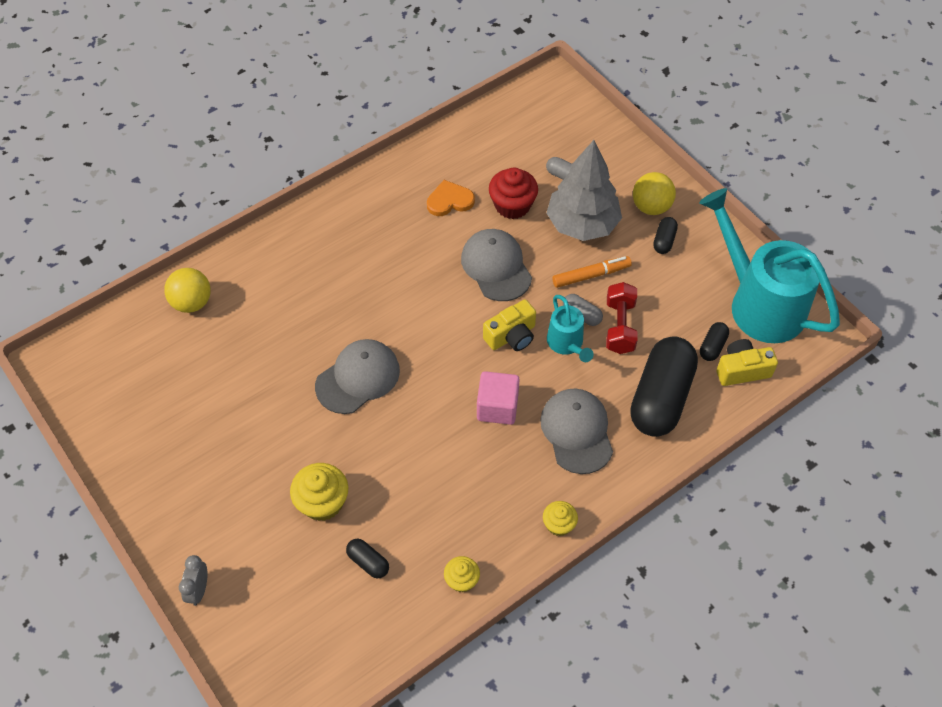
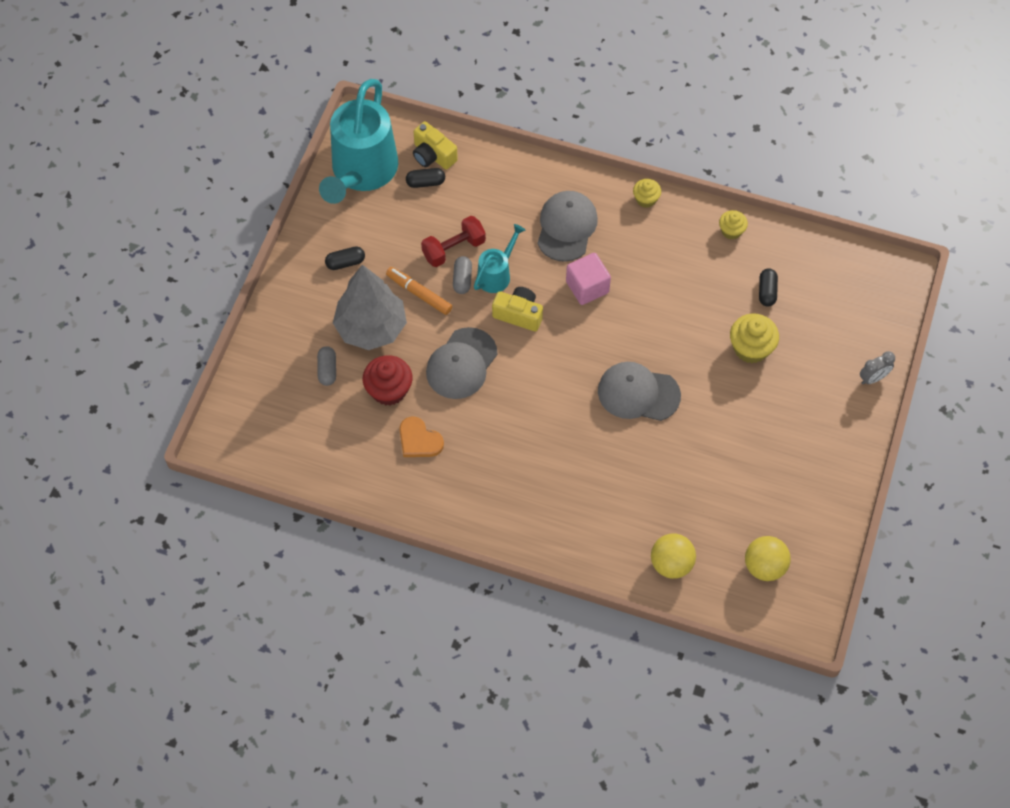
camera: 125 degrees left, 5 degrees up
(577, 432) = (566, 227): grey cap -> grey cap turned 150 degrees clockwise
(651, 207) = (315, 289): yellow ball -> yellow ball (764, 566)
(661, 397) = (496, 192): black capsule -> none

